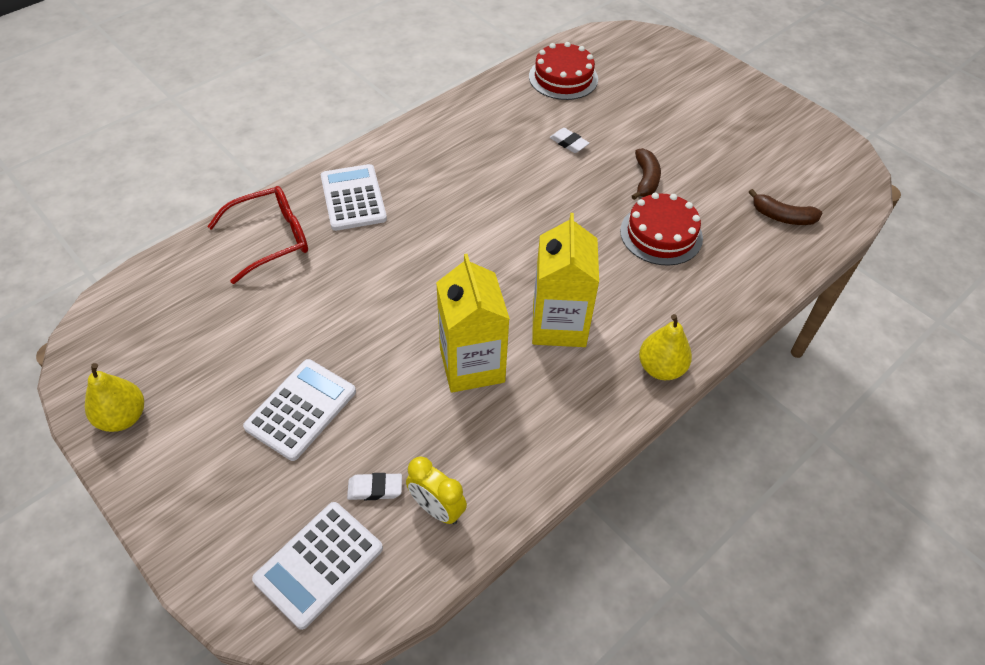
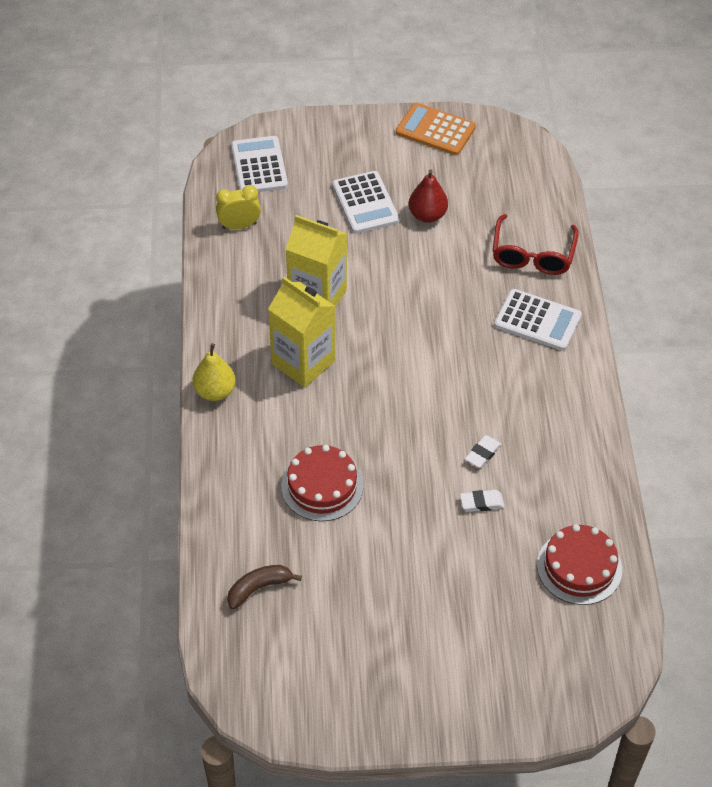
camera: 130 degrees right, 0 degrees up
(123, 417) = (435, 130): yellow pear -> orange calculator
(278, 345) = (427, 215): none -> red pear
(375, 488) = (279, 208): white eraser -> white eraser (483, 454)
(646, 180) = (388, 524): brown banana -> none

